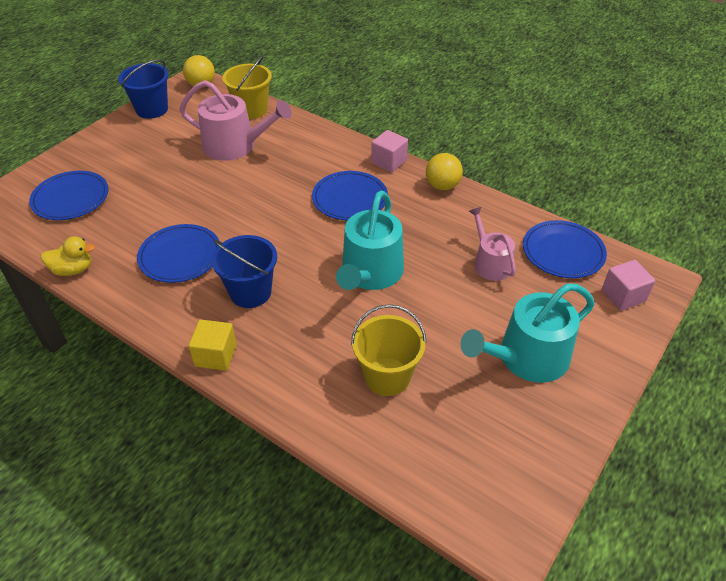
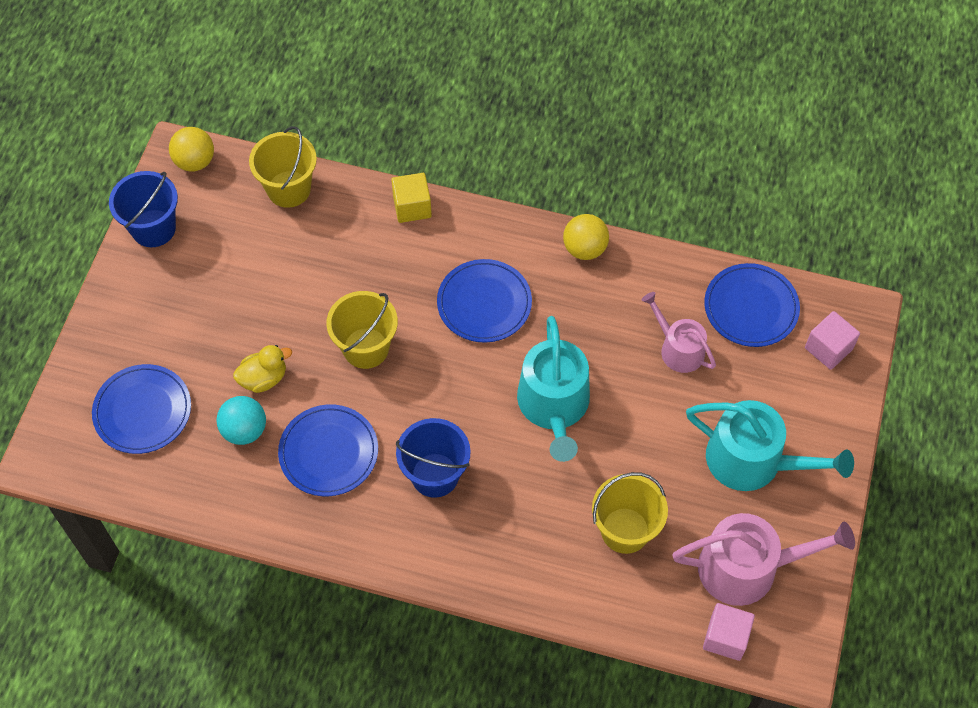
camera: 20 degrees left, 15 degrees up
(73, 270) = (215, 512): yellow duck -> yellow duck (264, 378)
(130, 227) = (244, 430): none -> turquoise ball
(215, 355) = (439, 566): yellow cube -> yellow cube (412, 207)
(235, 146) = (302, 260): pink watering can -> pink watering can (748, 568)
(248, 202) = (366, 348): none -> yellow bucket
(389, 161) = (506, 228): pink cube -> pink cube (725, 637)
(526, 358) = (753, 461): turquoise watering can -> turquoise watering can turned 105 degrees counterclockwise

